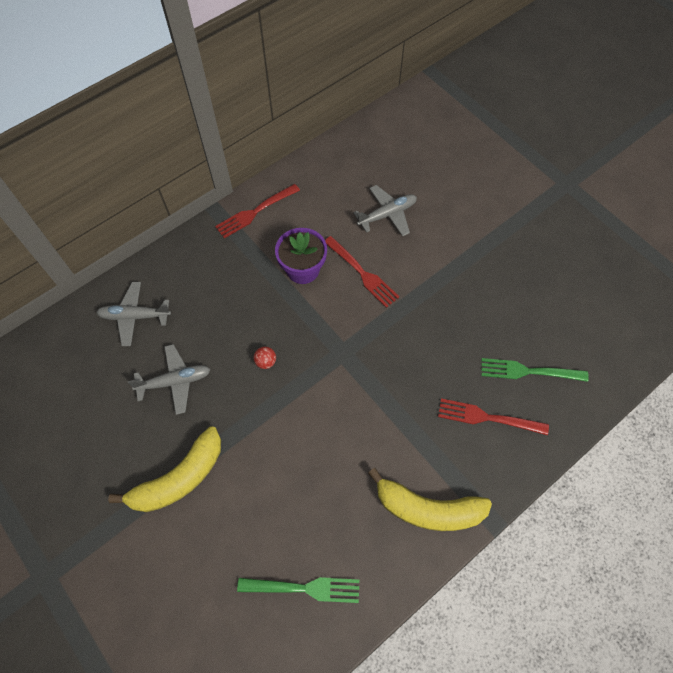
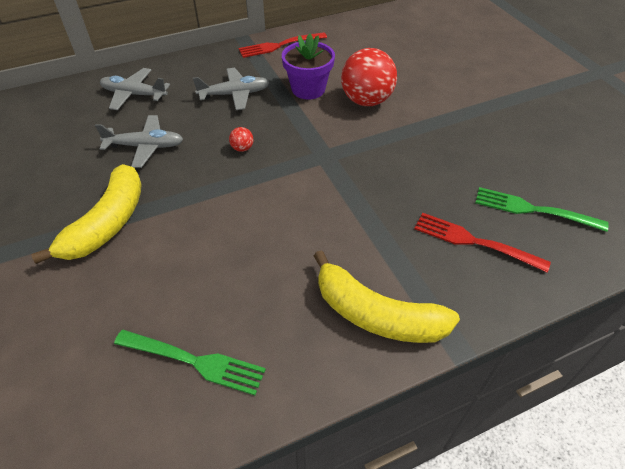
camera: 15 degrees right, 15 degrees down
(179, 478) = (107, 223): yellow banana -> yellow banana turned 45 degrees counterclockwise
(361, 273) = (366, 101): red fork -> red ball
(387, 214) = (406, 65): grey plane -> grey plane (234, 94)

